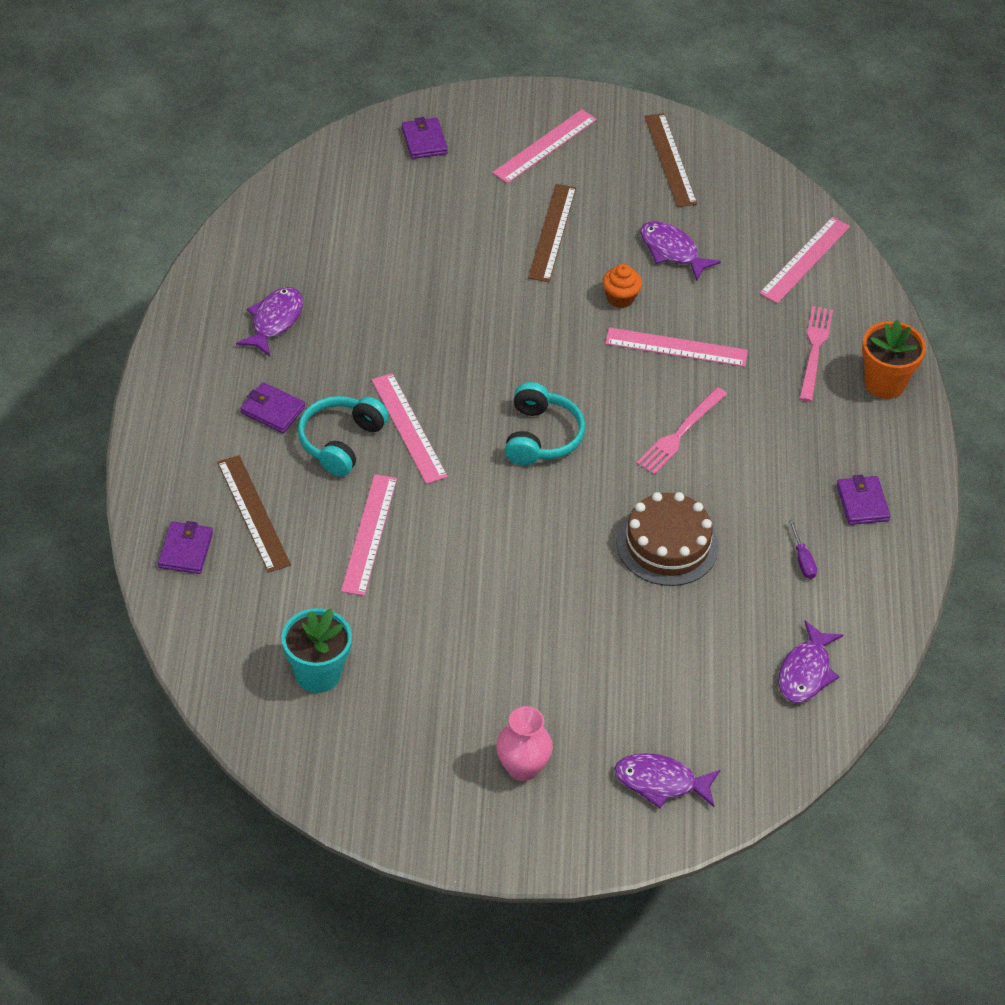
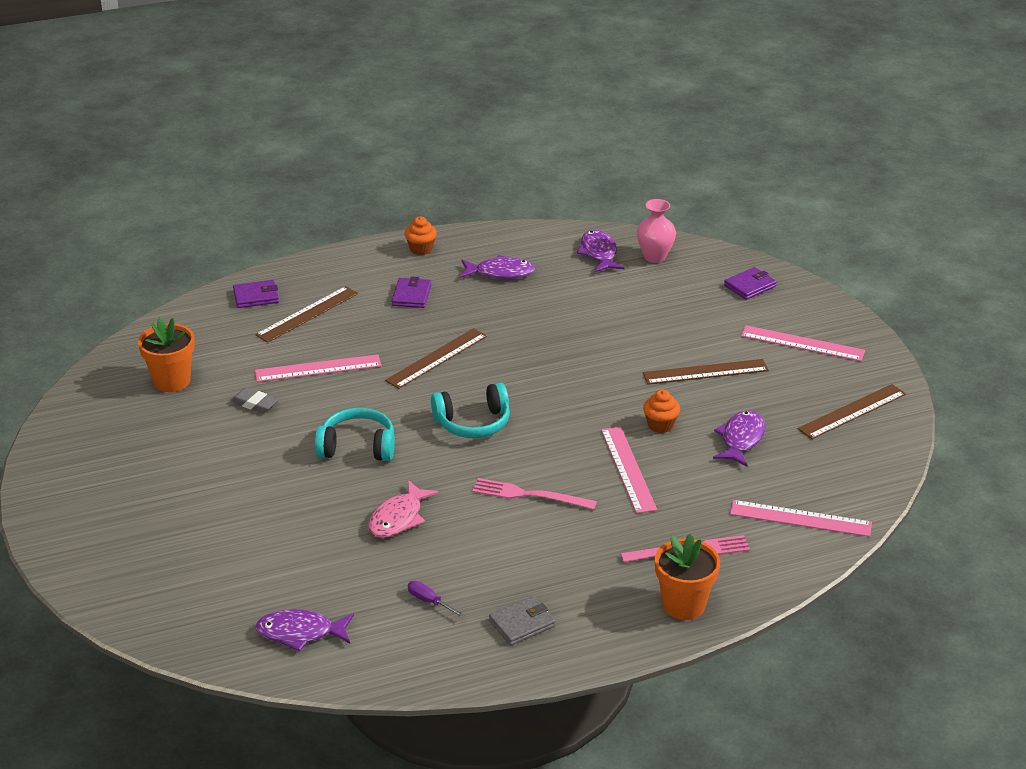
camera: 70 degrees right, 15 degrees down
(179, 371) = (421, 249): none -> orange cupcake
(318, 674) = (172, 381): turquoise flower pot -> orange flower pot
(341, 442) = (401, 332): turquoise headphones -> turquoise headphones (357, 447)
(406, 609) = (254, 404): none -> grey eraser
(408, 428) = (437, 358): pink ruler -> brown ruler
(522, 768) = (125, 499): pink vase -> pink vase (654, 257)
(661, 782) = (141, 575): purple fish -> purple fish (599, 253)
(667, 544) = (398, 518): brown cake -> pink fish
(802, 560) = (429, 601): purple screwdriver -> purple screwdriver turned 75 degrees clockwise
(862, 503) = (522, 624): purple wallet -> grey wallet

